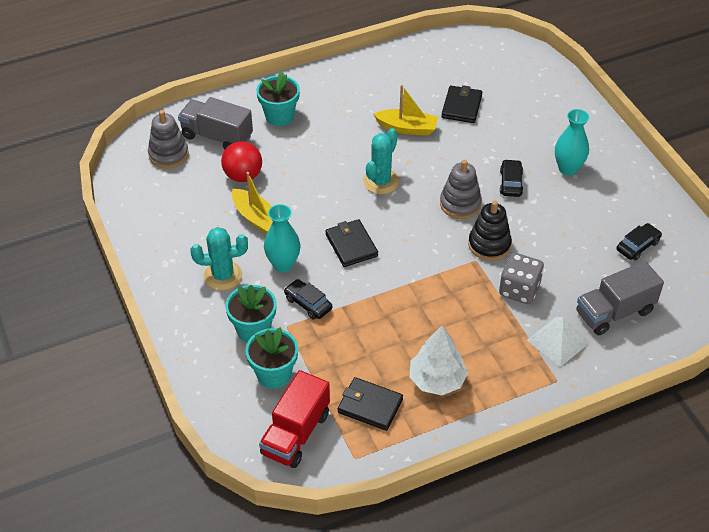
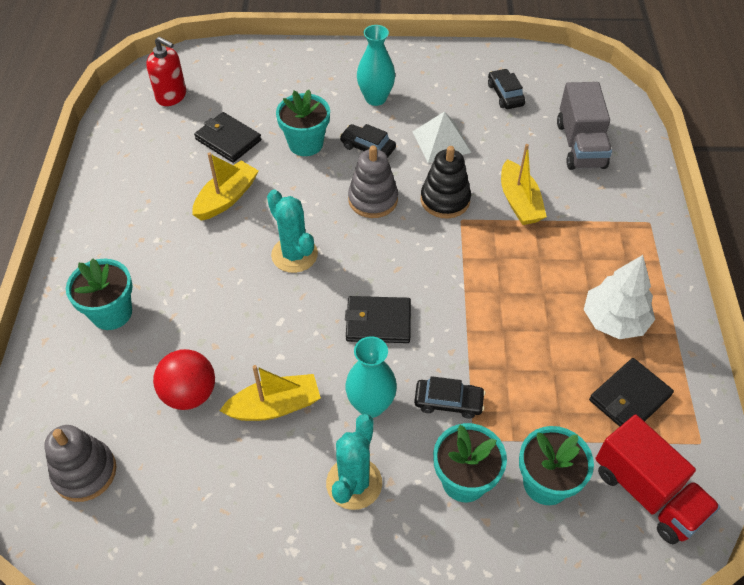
camera: 65 degrees left, 5 degrees up
(217, 137) = (95, 398): grey truck -> none
(308, 303) = (448, 402): black car -> black car turned 150 degrees counterclockwise
(482, 60) = (171, 96): none -> red soap dispenser
(488, 148) = (305, 144): none -> turquoise flower pot
(519, 290) = (519, 202): grey dice -> yellow boat
(558, 341) = (600, 200): white pyramid -> white pyramid (441, 142)

